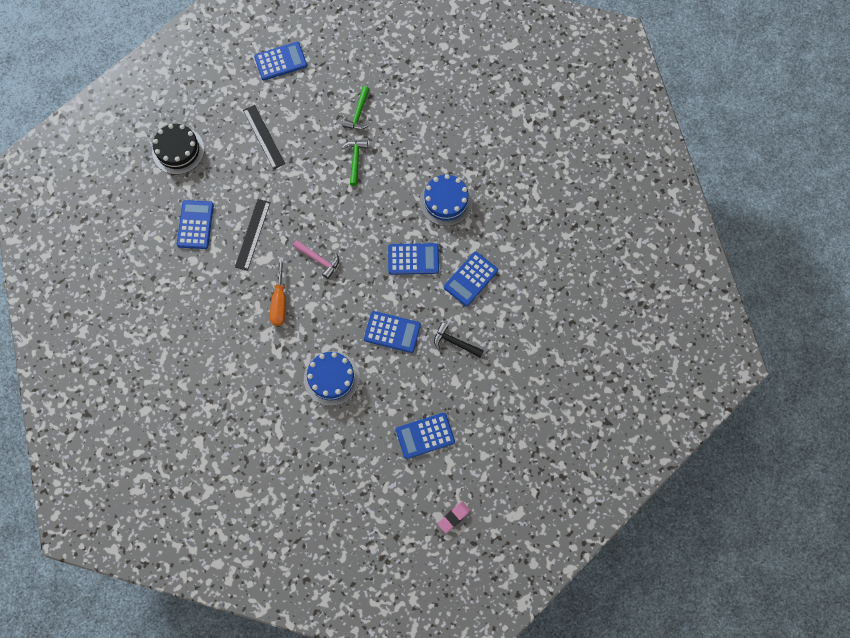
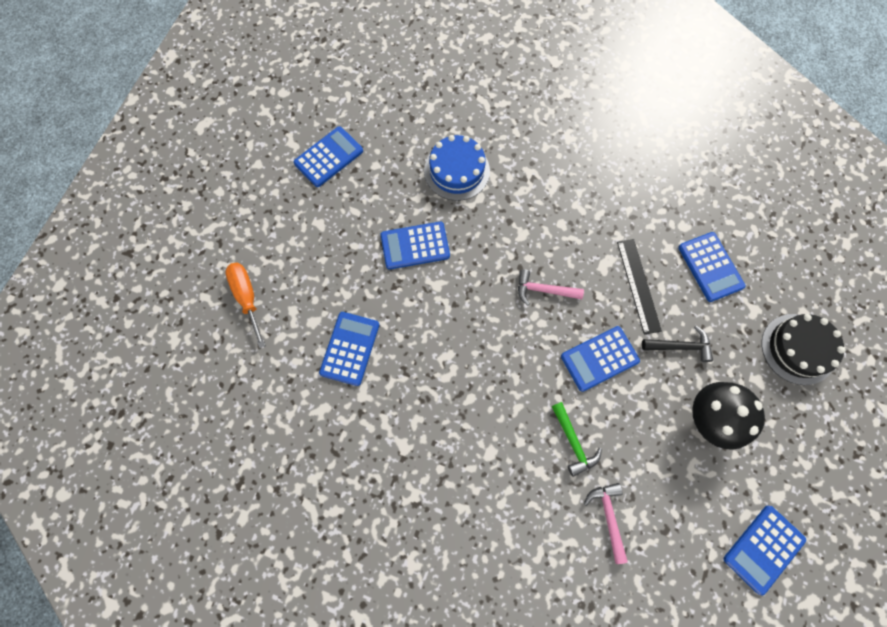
camera: 155 degrees right, 0 degrees up
(264, 137) = (709, 419): black ruler -> black mushroom
(279, 302) = (559, 223): orange screwdriver -> orange screwdriver (247, 297)
(358, 113) = (608, 516): green hammer -> pink hammer
(413, 259) = (432, 342): blue calculator -> blue calculator (599, 358)
(446, 201) = (426, 439): blue cake -> none
(454, 517) = (266, 98): pink eraser -> none
(455, 342) = (337, 265): black hammer -> black hammer (680, 346)

